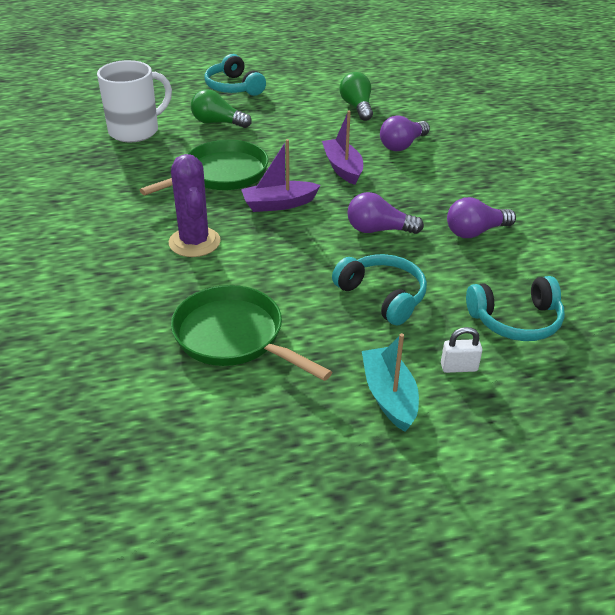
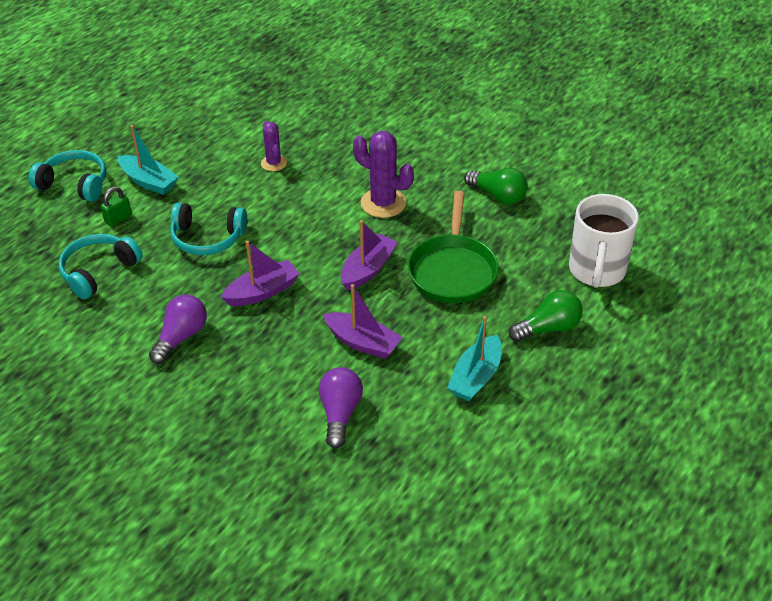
camera: 140 degrees right, 5 degrees up
(234, 87) = (618, 394): turquoise headphones -> turquoise headphones (74, 184)
(234, 337) = (274, 163): green pan -> purple cactus
(297, 124) = (475, 377): none -> turquoise boat
(357, 107) = (451, 450): green light bulb -> green light bulb (498, 195)
(379, 230) = (262, 292): purple light bulb -> purple boat
(459, 367) = (118, 219): white padlock -> green padlock

